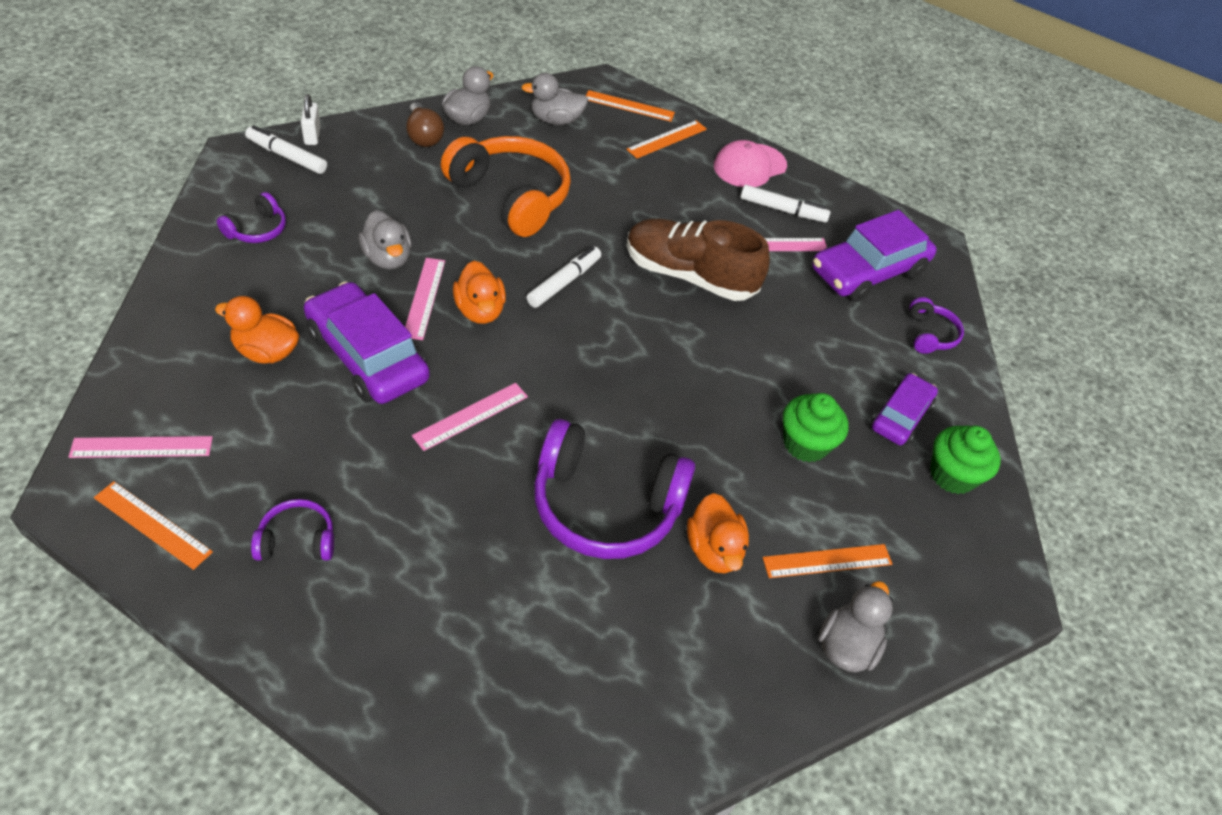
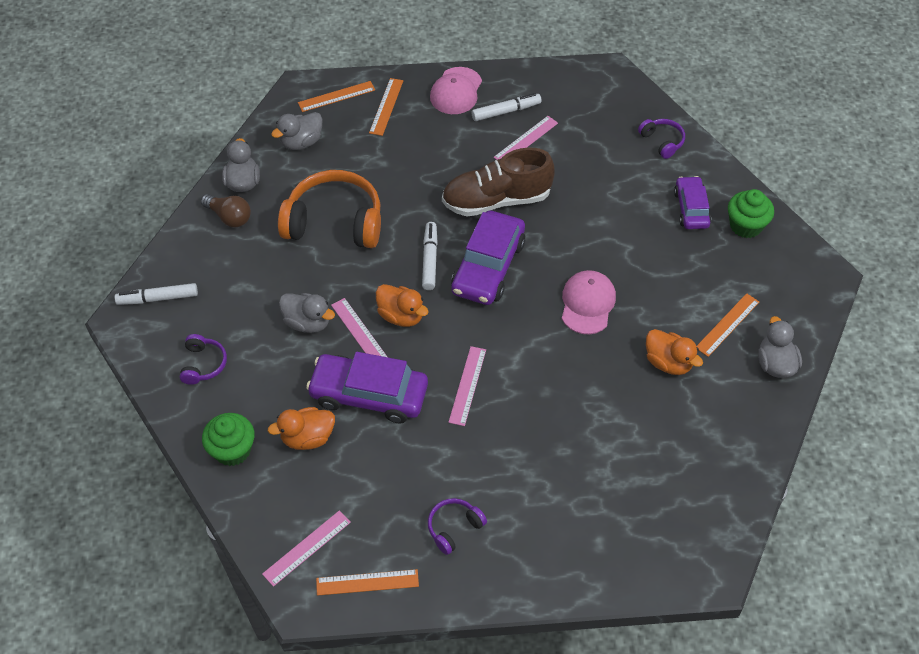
camera: 30 degrees left, 5 degrees up
(312, 135) = (155, 270): white padlock -> none
(605, 505) = (591, 381): purple headphones -> none
(683, 428) = (587, 304): none -> pink cap
(805, 444) = (658, 264): green cupcake -> green cupcake (232, 450)
(868, 271) = (593, 121): purple car -> purple car (488, 267)

